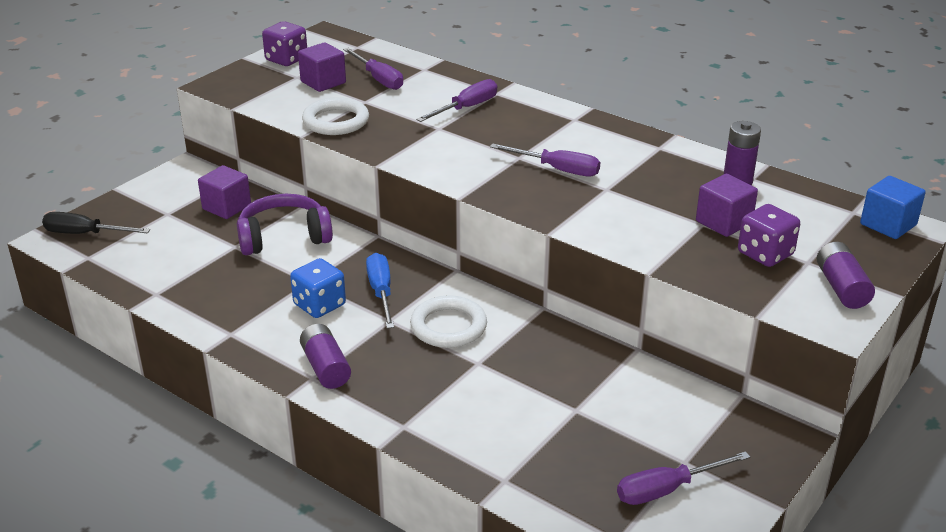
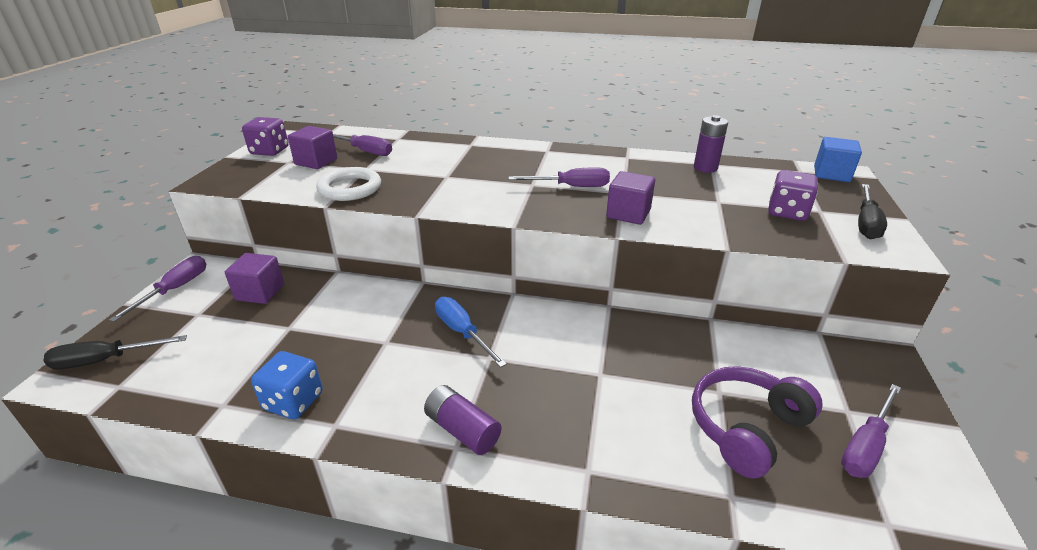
camera: 25 degrees left, 0 degrees up
(284, 237) = (335, 306): purple headphones -> purple headphones (746, 428)
(319, 305) = (412, 363): blue dice -> blue dice (293, 401)
(448, 326) = (547, 347): white ring -> none
(466, 108) = (456, 158): purple screwdriver -> purple screwdriver (175, 289)
(723, 222) = (731, 197): purple cube -> purple cube (628, 214)
(841, 287) = (866, 223): purple battery -> black screwdriver

